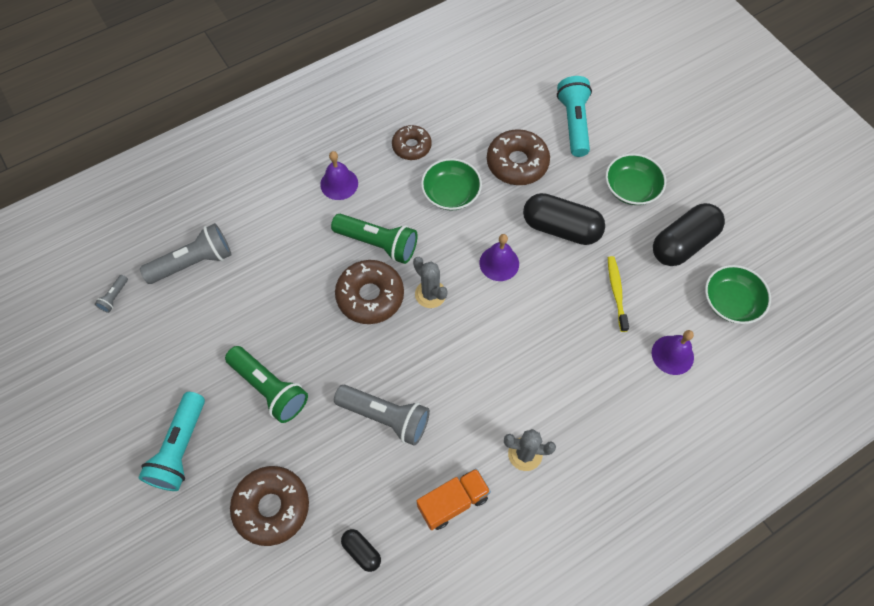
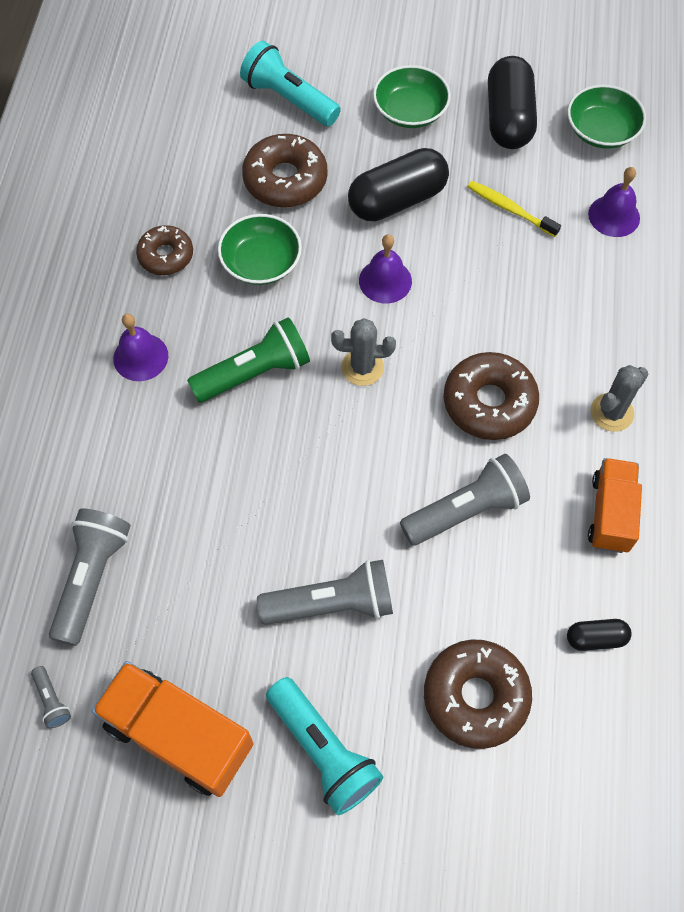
camera: 50 degrees left, 0 degrees up
(138, 370) = (178, 735): none -> orange truck
(269, 389) = (332, 604): green flashlight -> grey flashlight
(370, 296) = (311, 425): brown donut -> brown donut (489, 402)

